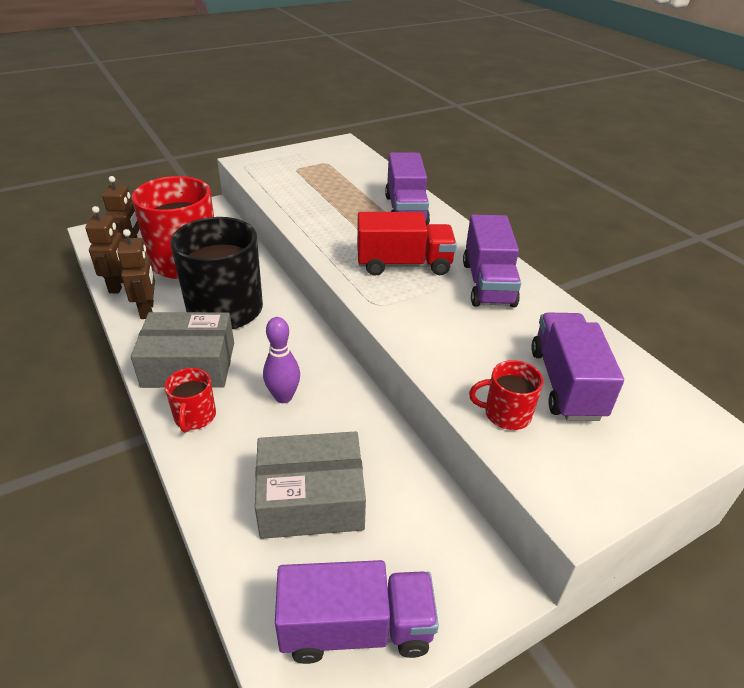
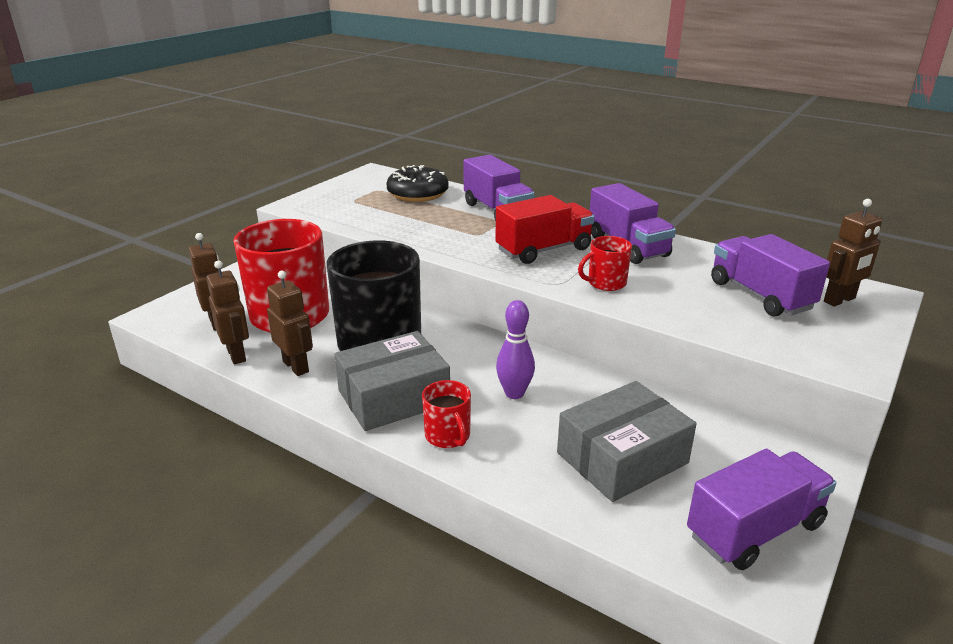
camera: 25 degrees left, 10 degrees down
(355, 175) = (418, 194): none -> black donut
(506, 414) = (742, 327): red mug -> red mug (605, 283)
(652, 420) = (839, 300): none -> brown robot

